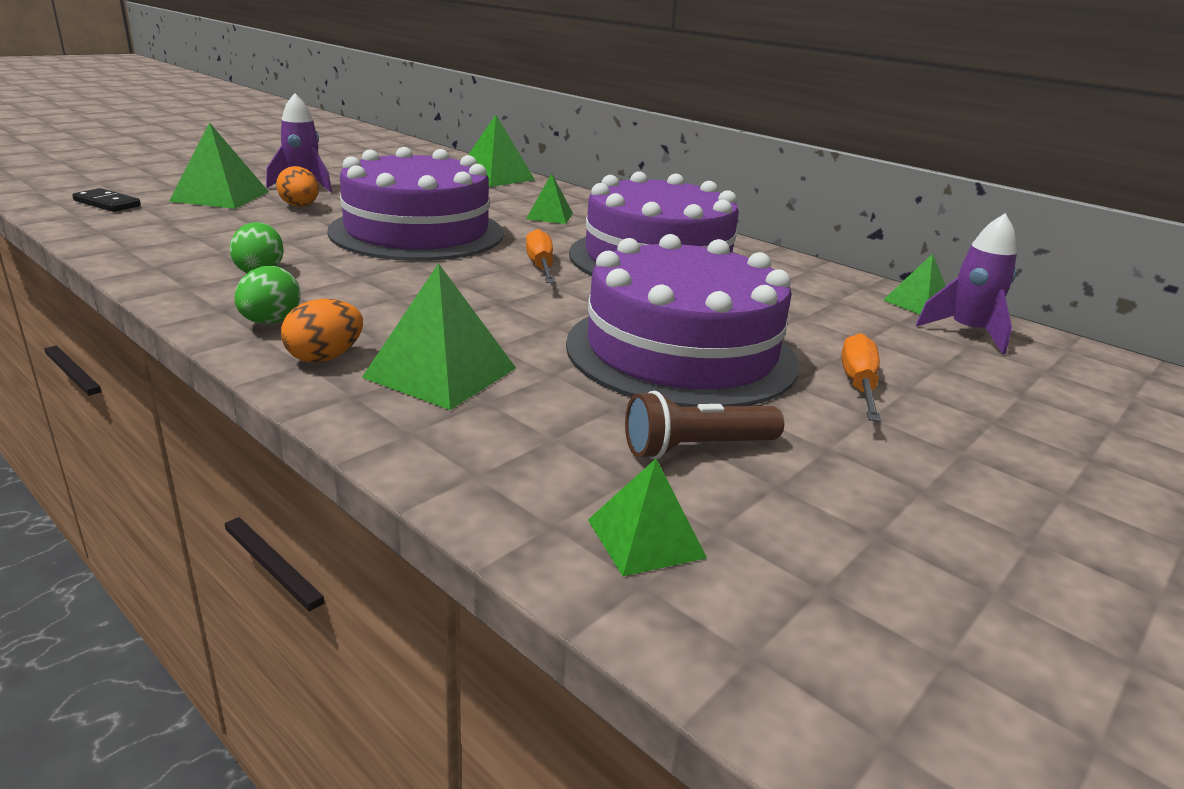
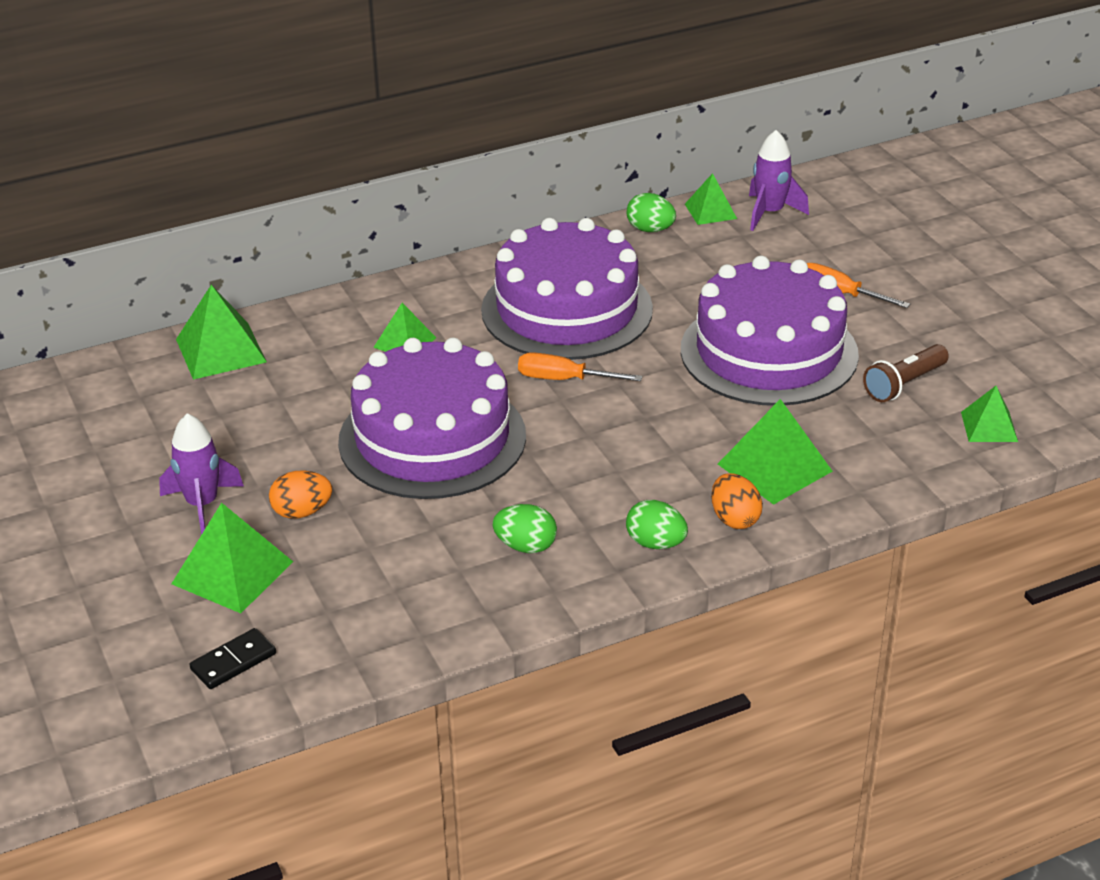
camera: 65 degrees left, 10 degrees up
(696, 448) = (904, 384): brown flashlight -> brown flashlight turned 45 degrees clockwise
(839, 281) = (650, 229): none -> green egg

